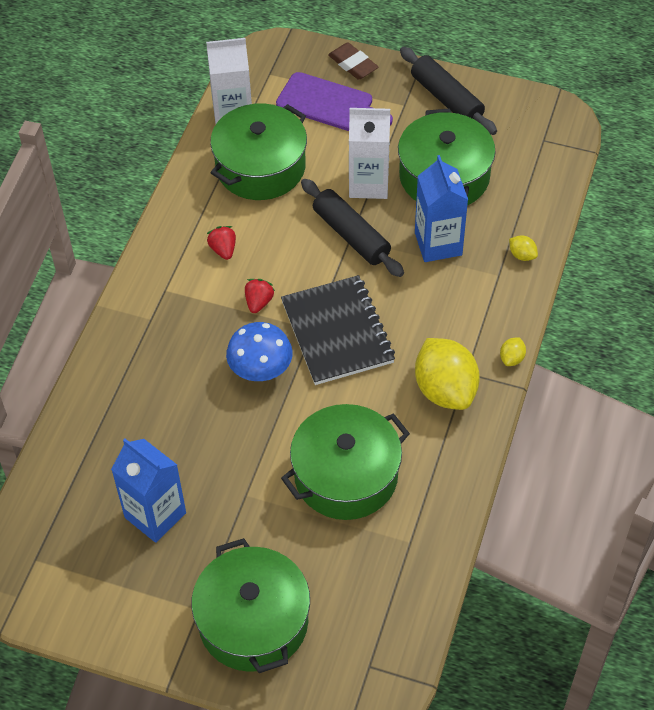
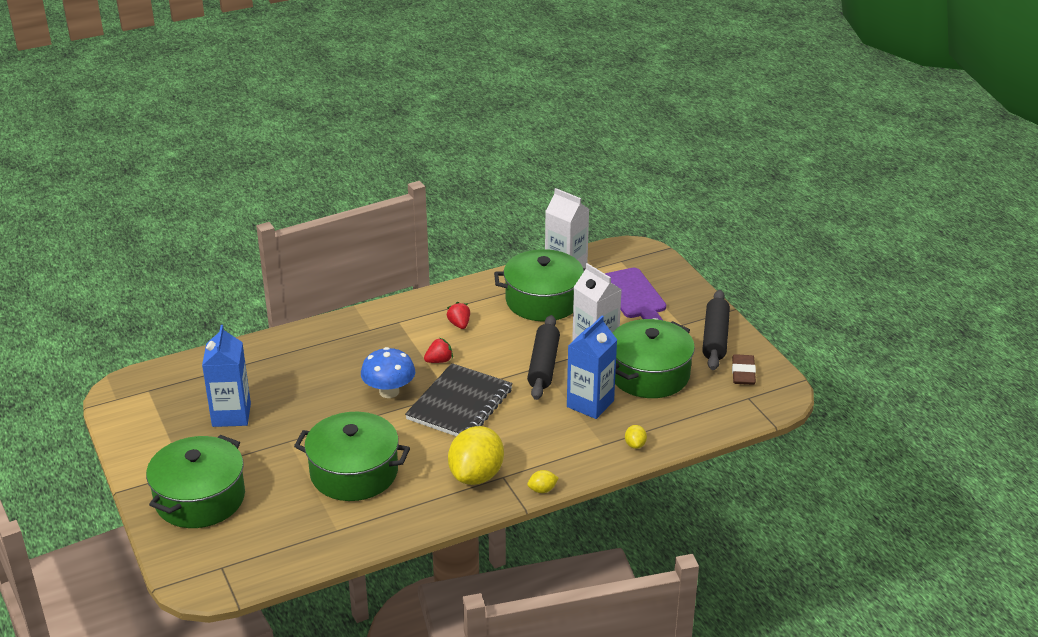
camera: 45 degrees right, 20 degrees down
(223, 250) = (459, 324): red strawberry -> red strawberry turned 45 degrees counterclockwise
(353, 64) = (681, 286): brown eraser -> brown eraser (743, 373)

